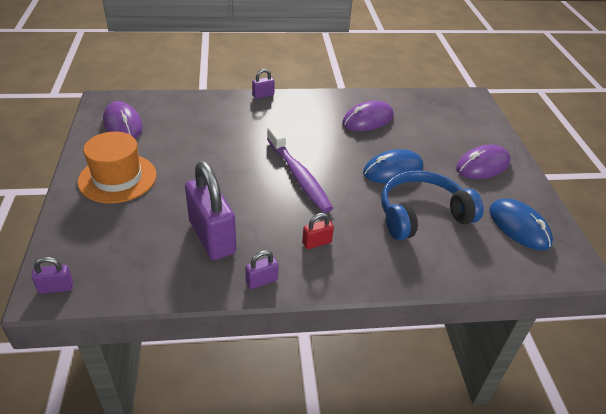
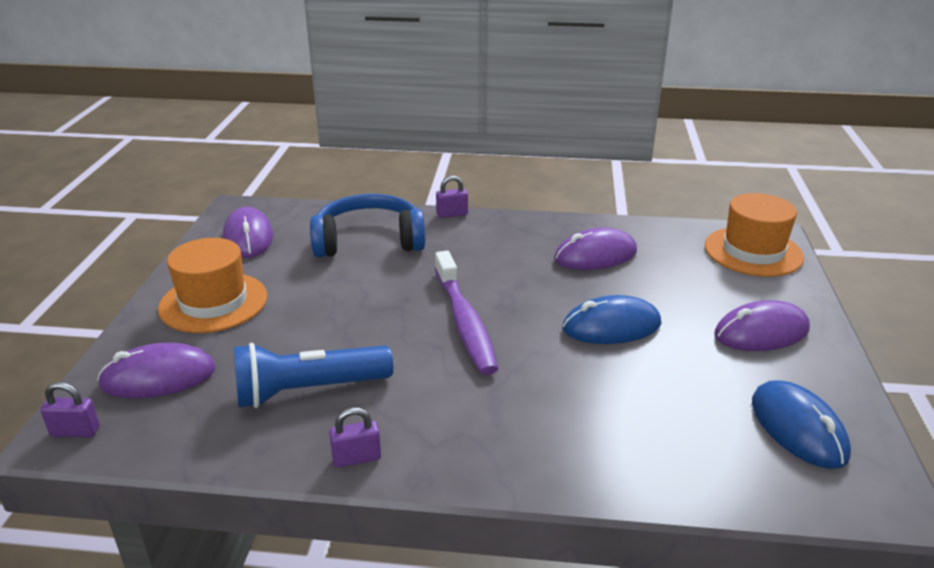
camera: 15 degrees right, 10 degrees down
(100, 240) = (158, 377): none -> purple mouse
(212, 237) = (309, 390): purple padlock -> blue flashlight
(317, 242) = (458, 415): red padlock -> none
(422, 215) = (637, 393): blue headphones -> blue headphones (369, 241)
(463, 109) = (753, 251): none -> orange hat

